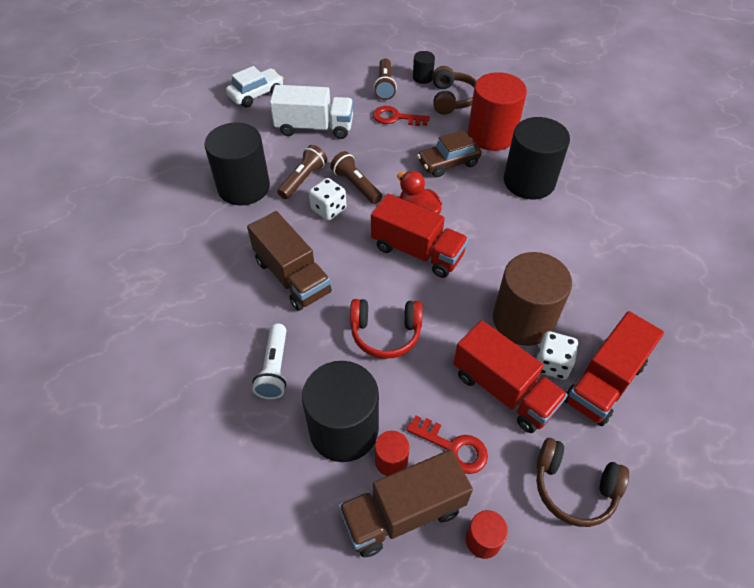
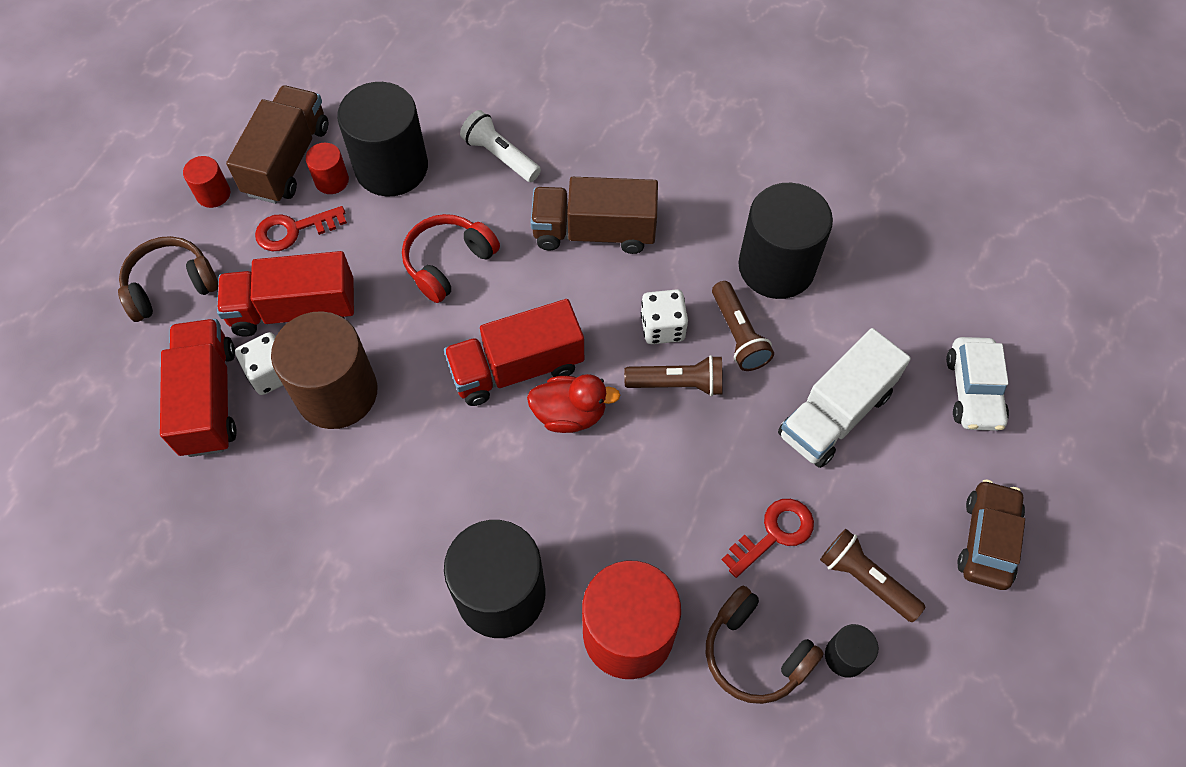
camera: 130 degrees right, 10 degrees up
(448, 163) = (623, 523): brown car -> brown car (987, 540)

